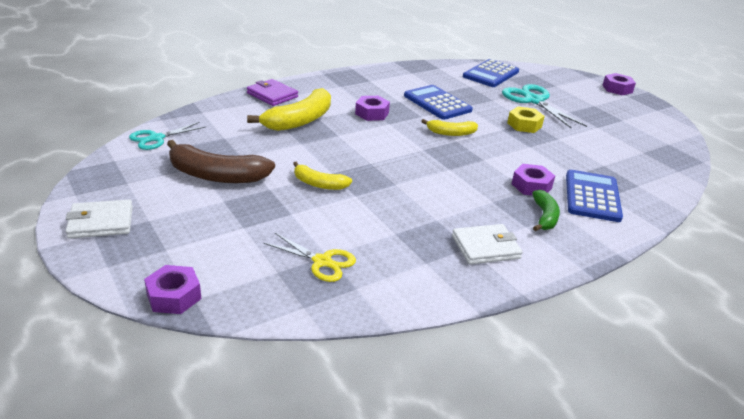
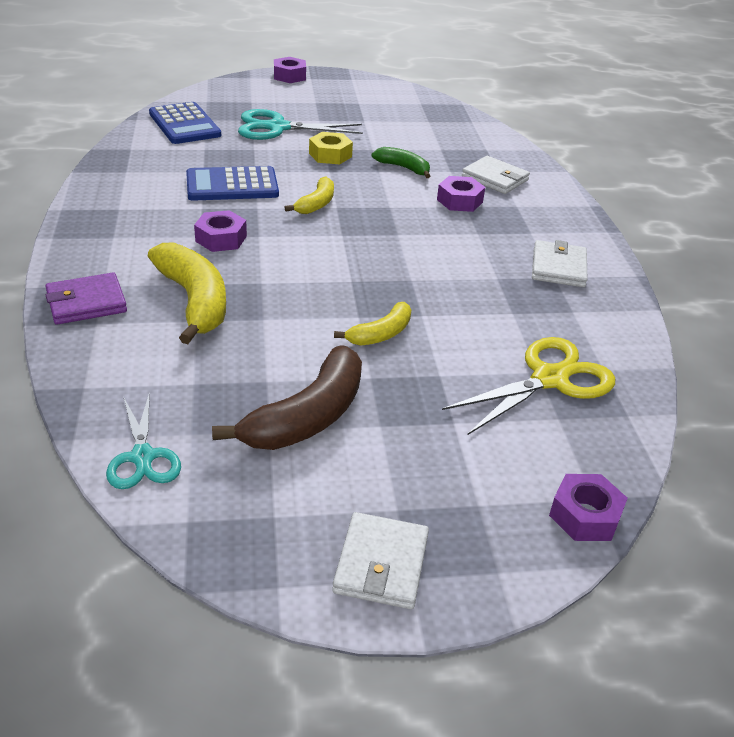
camera: 65 degrees left, 5 degrees up
(322, 262) = (550, 379): yellow scissors -> yellow scissors, size x1.57
(544, 217) = (519, 216): green banana -> green banana (403, 168)
(592, 196) = (495, 178): blue calculator -> white wallet

